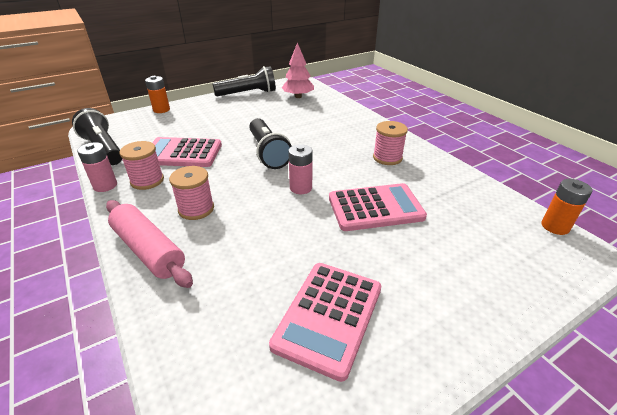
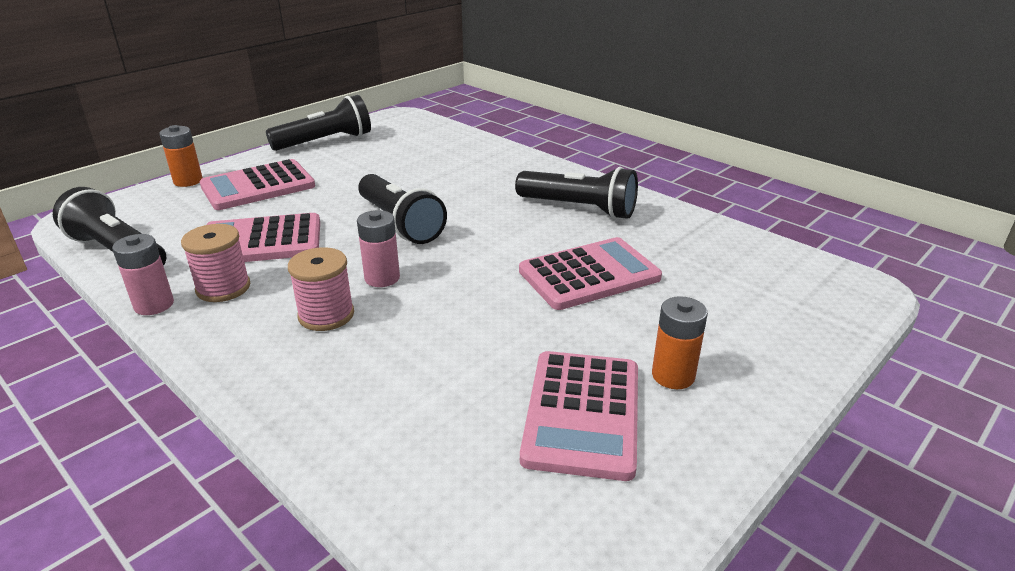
camera: 15 degrees left, 5 degrees down
(148, 250) = (280, 380): pink rolling pin -> none
(197, 117) = (258, 186): none -> pink calculator
(298, 96) = (409, 138): pink tree -> none
(301, 188) = (472, 264): pink battery -> pink battery (382, 278)
(387, 158) = (579, 208): pink spool -> black flashlight
(555, 226) = (821, 263): orange battery -> orange battery (673, 375)

